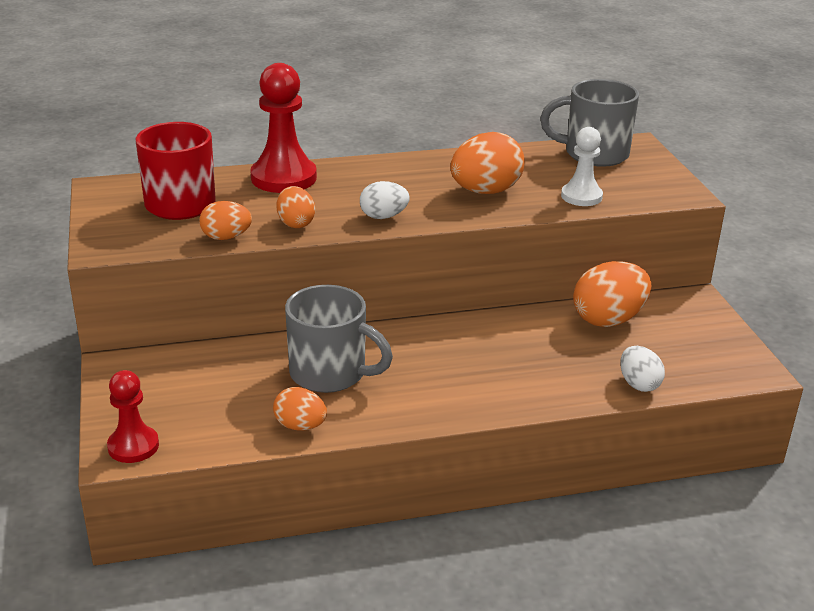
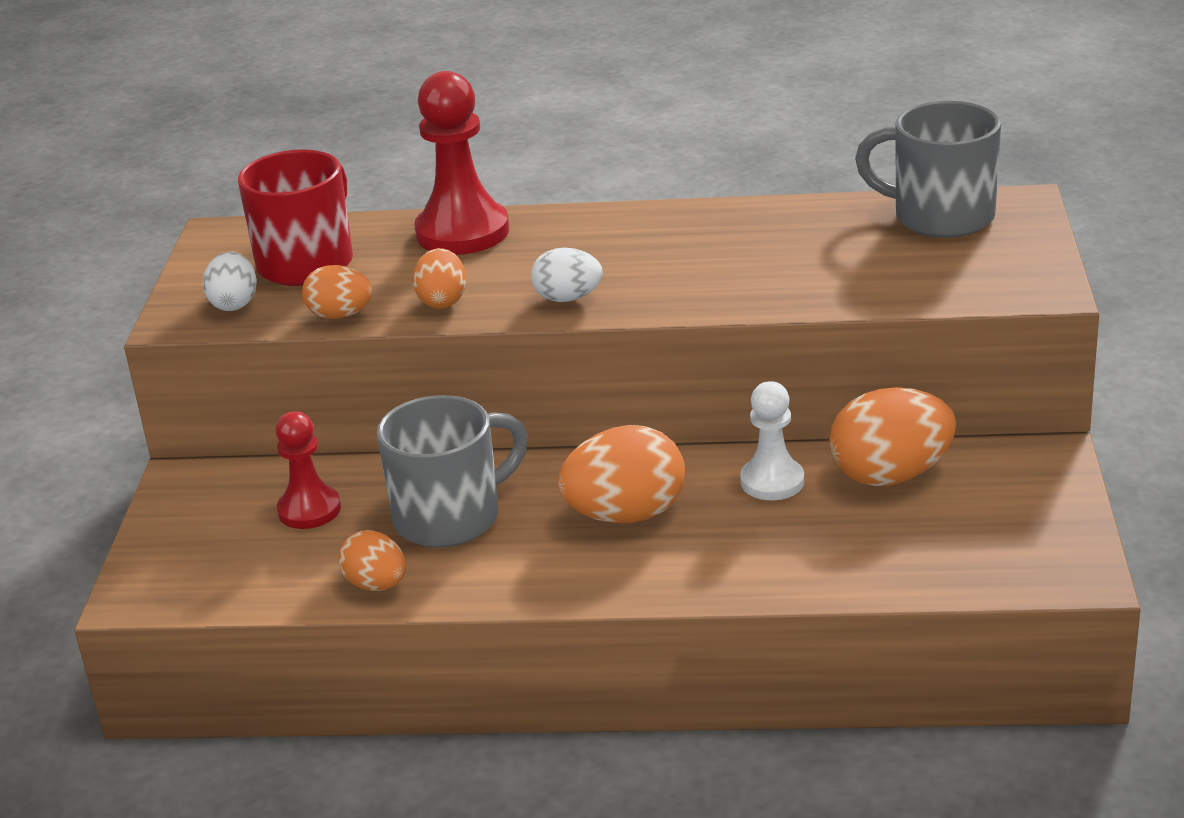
camera: 20 degrees right, 0 degrees up
(133, 446) = (158, 588): red pawn -> red pawn (309, 510)
(330, 373) = (451, 517): grey mug -> grey mug turned 75 degrees counterclockwise
(485, 191) = (736, 268): orange egg -> orange egg (626, 515)
(581, 196) = (877, 284): white pawn -> white pawn (772, 481)
(638, 384) = (881, 576): white egg -> white egg (234, 304)

